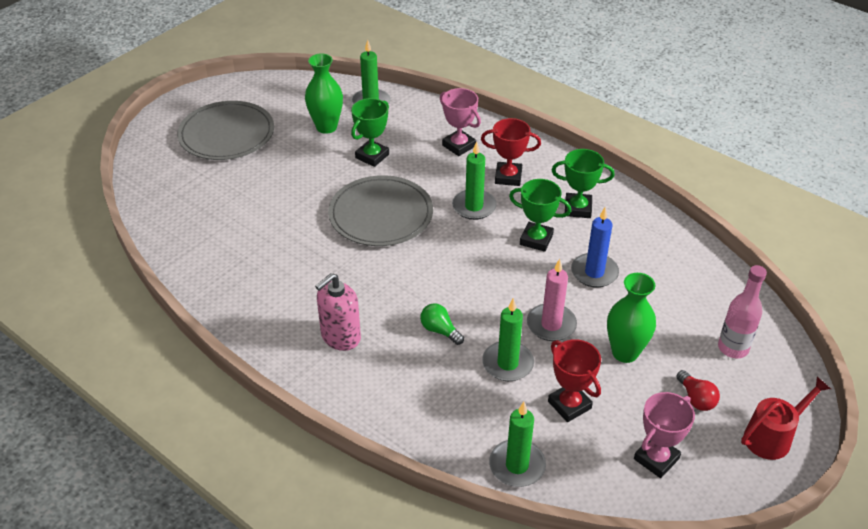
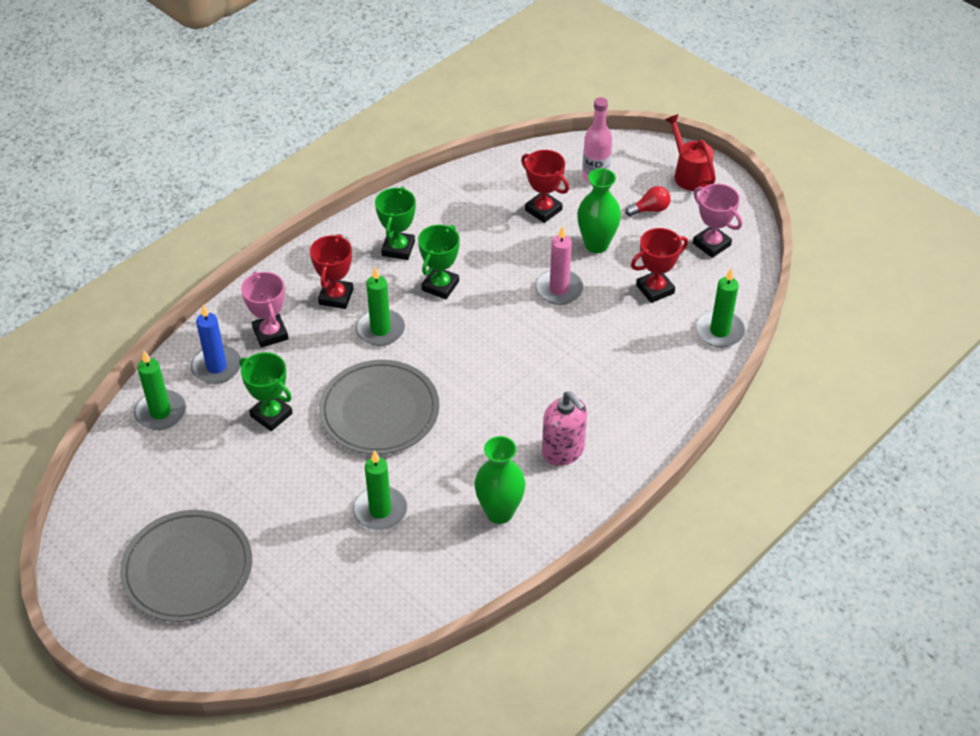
camera: 85 degrees left, 5 degrees up
(326, 127) = (200, 459): green vase -> green vase (499, 512)
(440, 330) = (560, 371): green light bulb -> none
(459, 146) = (270, 333): pink trophy -> pink trophy turned 75 degrees counterclockwise
(507, 363) = (605, 325): green candle -> green candle (380, 510)
(594, 272) = (493, 250): blue candle -> blue candle (216, 367)
(664, 307) = (543, 210): none -> red trophy

